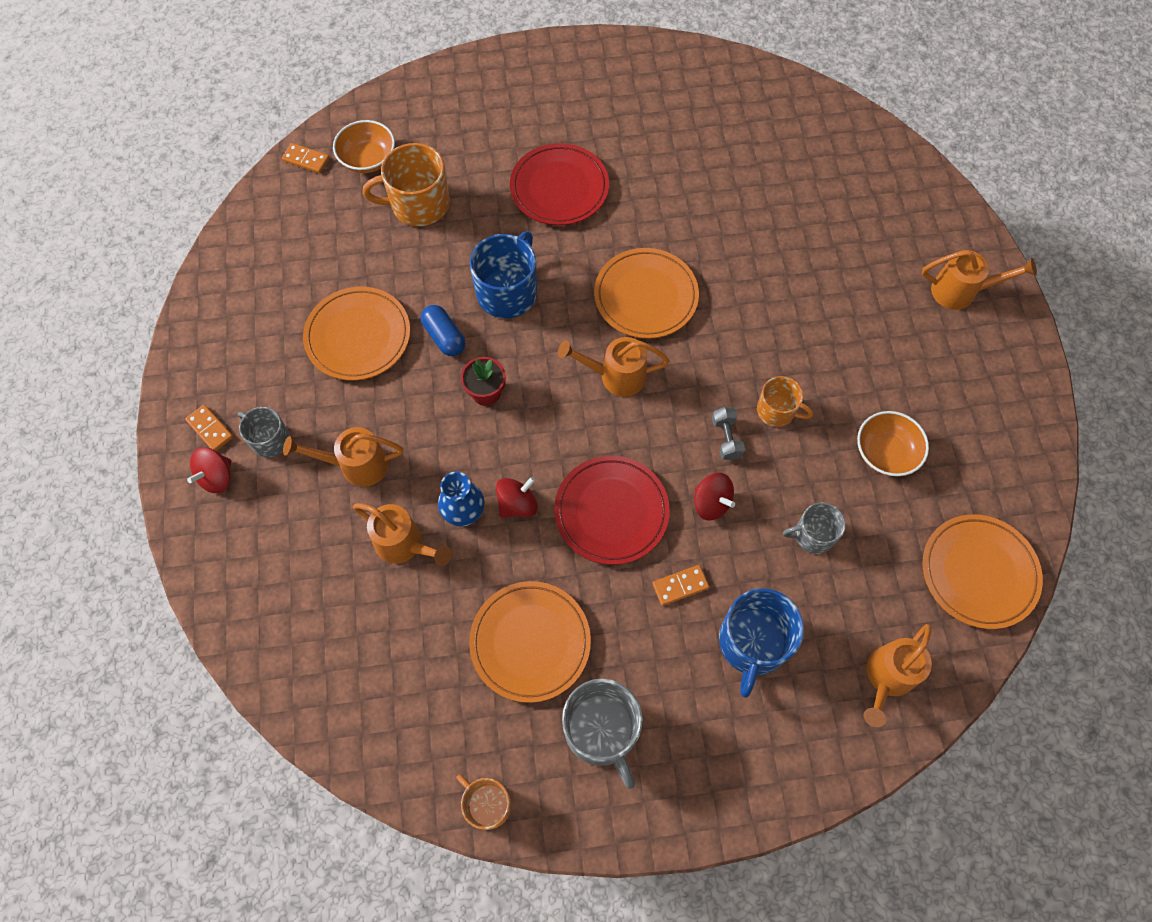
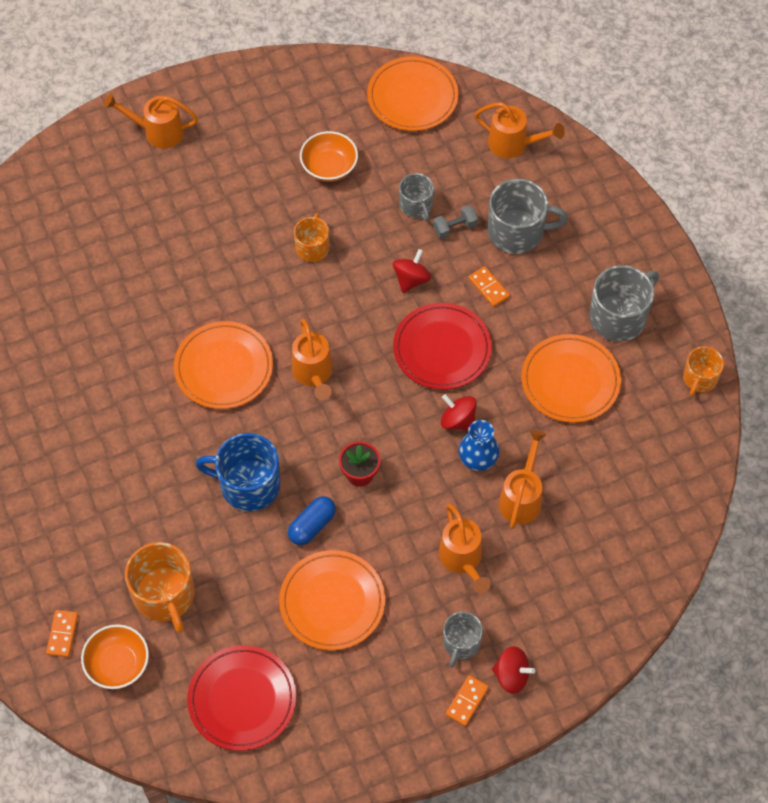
camera: 105 degrees left, 5 degrees down
(306, 159) = (132, 728): orange domino -> orange domino (62, 634)
(559, 188) = (116, 470): red plate -> red plate (242, 699)
(726, 438) = (349, 279): grey dumbbell -> grey dumbbell (455, 228)
(752, 643) = (517, 231): blue mug -> grey mug
(960, 291) = (158, 132): orange watering can -> orange watering can turned 75 degrees counterclockwise

